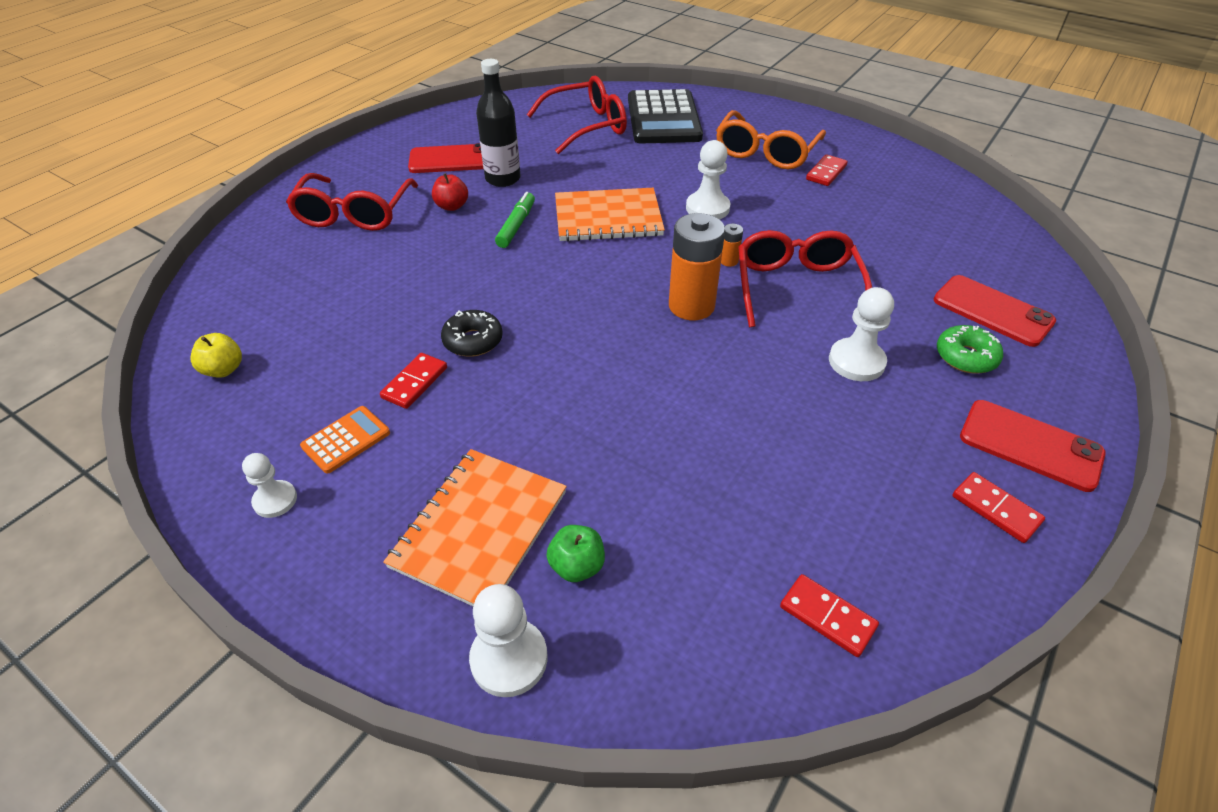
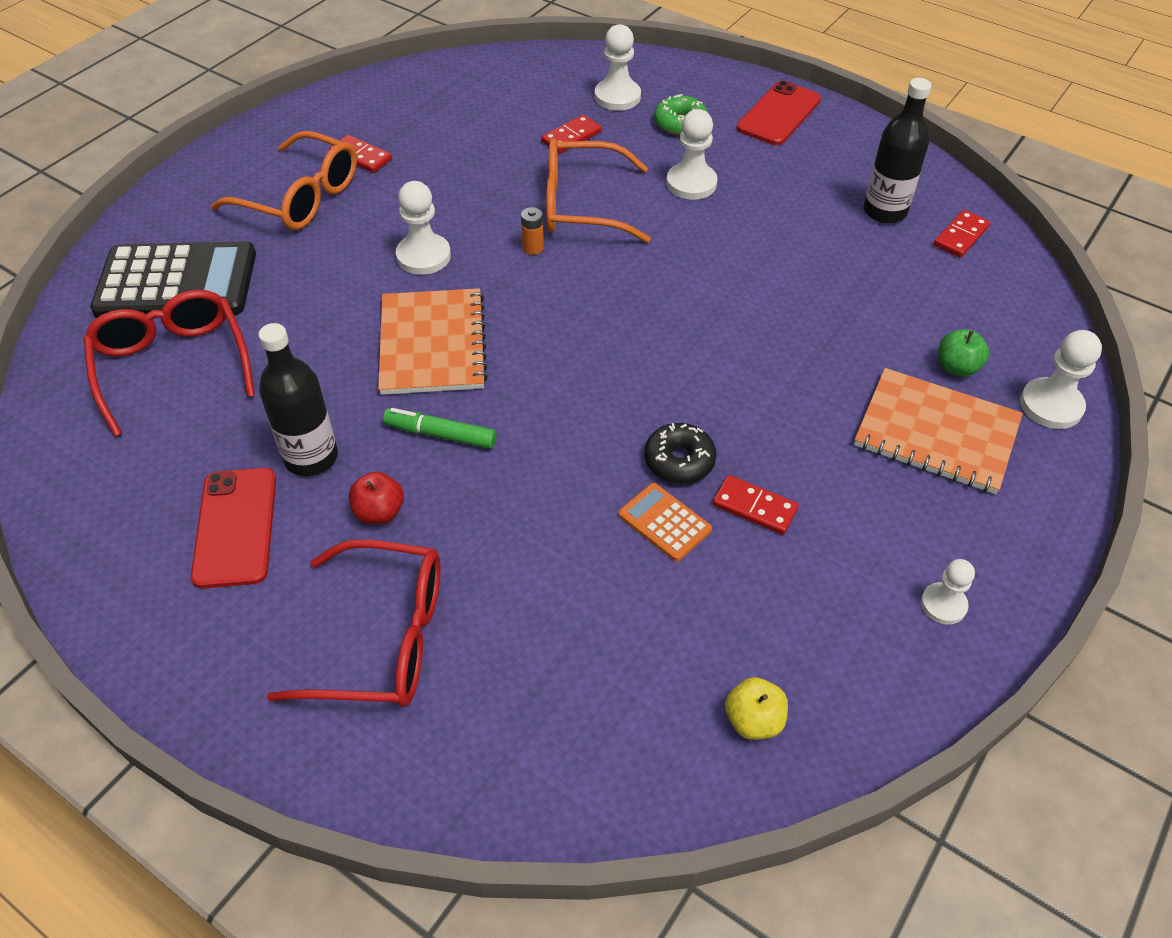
camera: 90 degrees left, 5 degrees up
(346, 440) = (850, 557): orange calculator -> orange calculator (664, 522)
(691, 306) = (612, 281): orange battery -> none
(796, 288) = (582, 205): red glasses -> orange glasses
(858, 534) = (884, 211): none -> black bottle
(992, 311) = (617, 97): red phone -> white pawn
(996, 509) = (845, 143): red domino -> red domino (571, 137)

